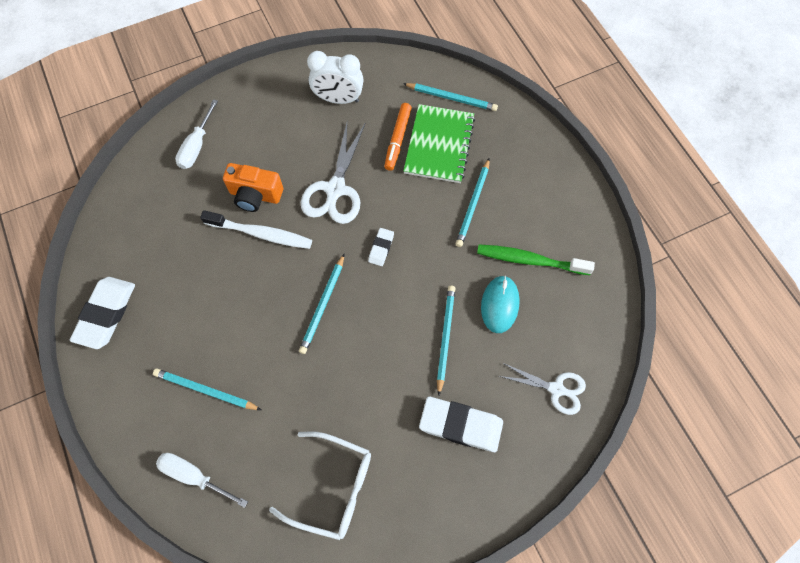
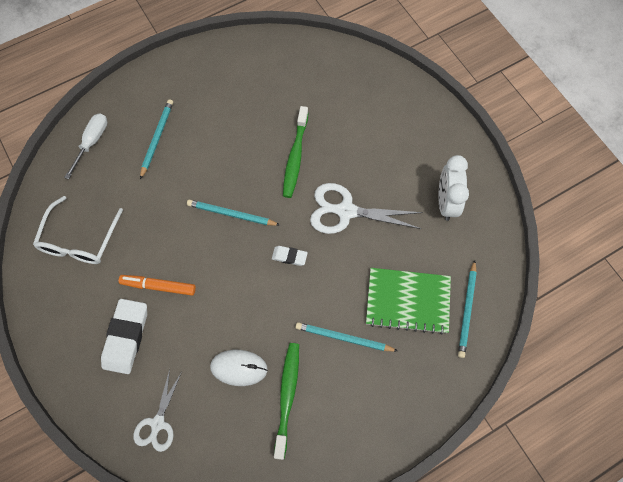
camera: 85 degrees right, 0 degrees up
(106, 314) = (217, 60): white eraser -> none
(196, 146) = (375, 94): white screwdriver -> none
(255, 195) = (332, 147): orange camera -> none
(261, 234) = (295, 157): white toothbrush -> green toothbrush
(397, 139) = (408, 261): orange marker -> orange marker (158, 286)
(445, 337) = (205, 319): turquoise pencil -> none
(499, 305) = (239, 368): turquoise mouse -> white mouse

